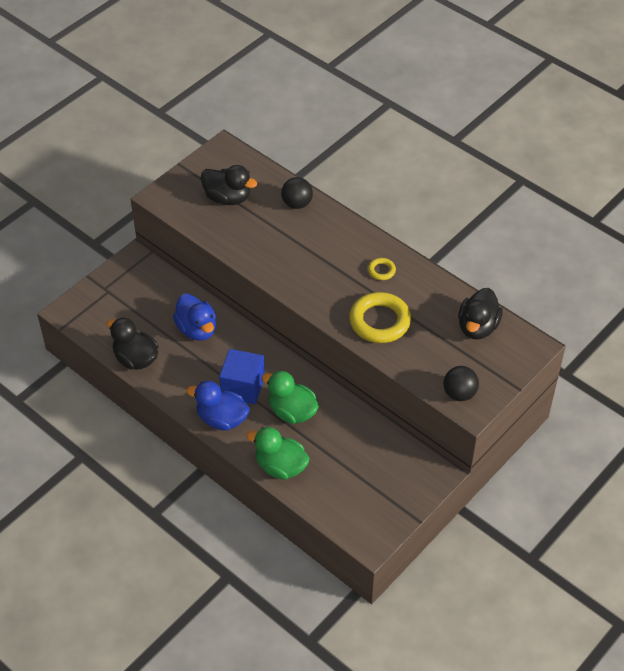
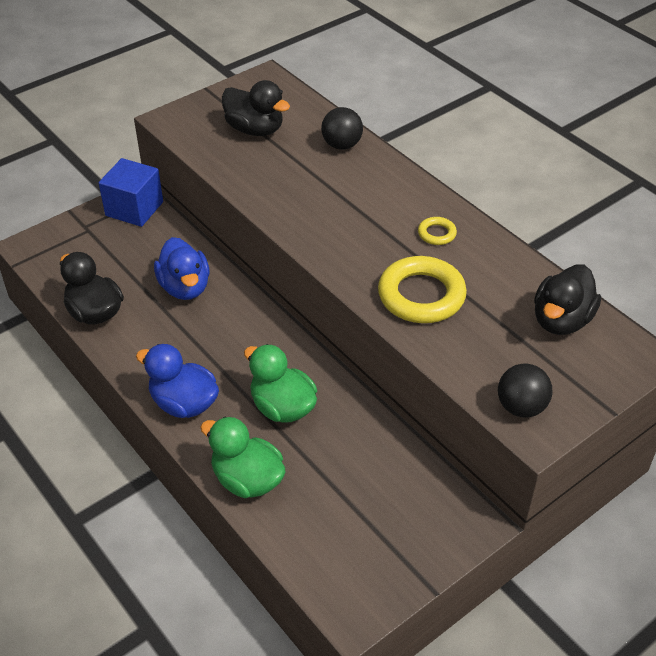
camera: 10 degrees right, 5 degrees down
(243, 387) = (224, 366): blue cube -> blue cube (134, 209)

